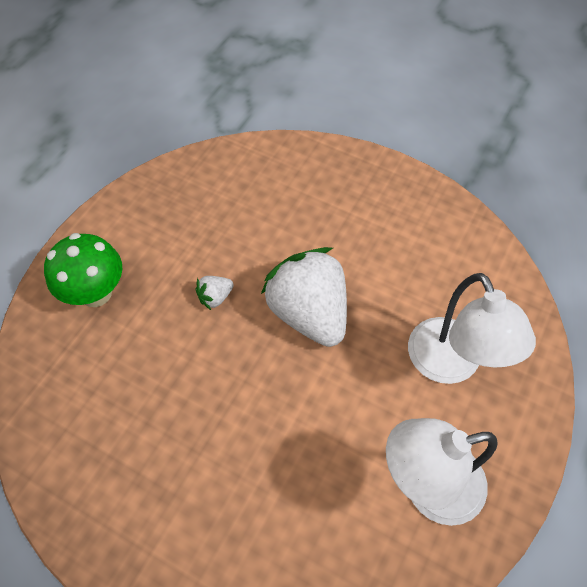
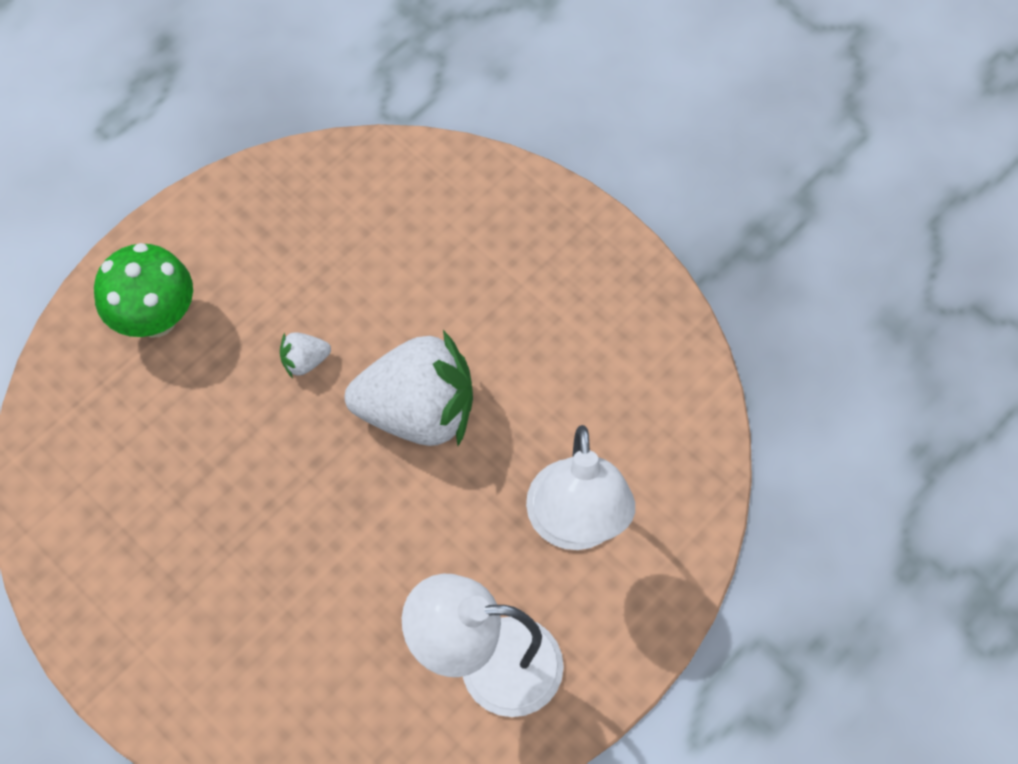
camera: 15 degrees right, 5 degrees up
(308, 313) = (418, 412): white strawberry -> white strawberry turned 105 degrees clockwise

